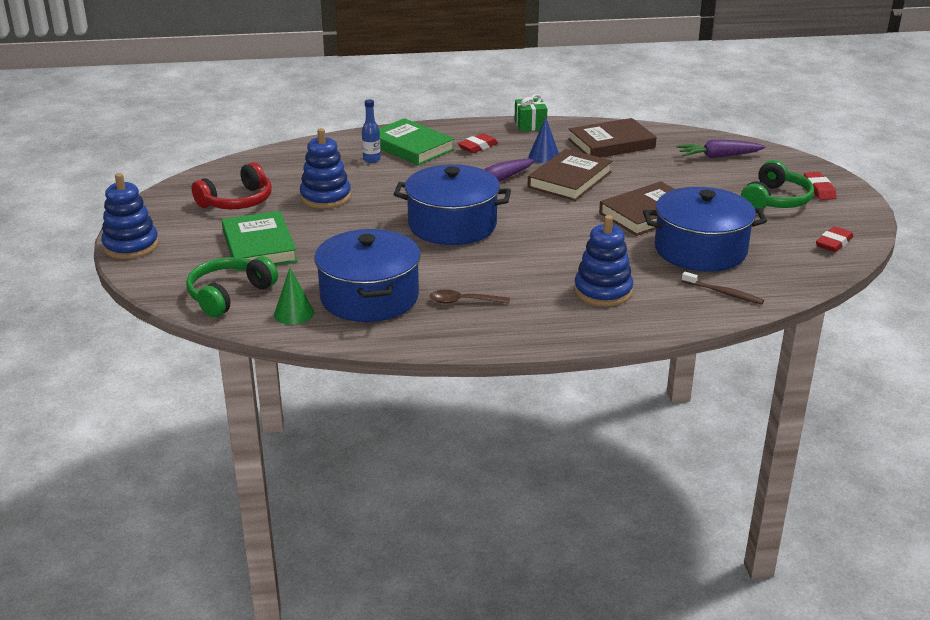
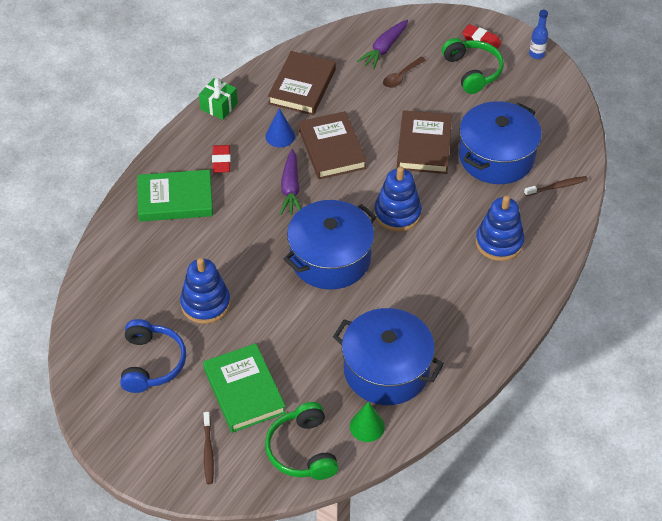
camera: 50 degrees left, 20 degrees up
(131, 246) = (157, 473): blue stacking toy -> blue stacking toy (397, 214)
(177, 257) = (208, 451): none -> brown toothbrush
(237, 201) = (151, 363): red headphones -> blue headphones
(259, 246) = (244, 391): green book -> green book turned 45 degrees clockwise
(371, 159) = (171, 237): blue bottle -> blue bottle (536, 54)
(463, 301) = (442, 322): brown spoon -> brown spoon (401, 77)
(833, 243) = (551, 90): red eraser -> none

